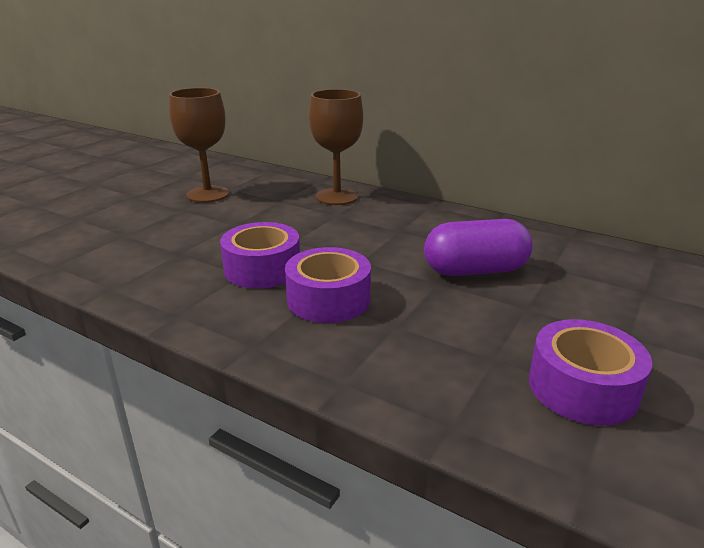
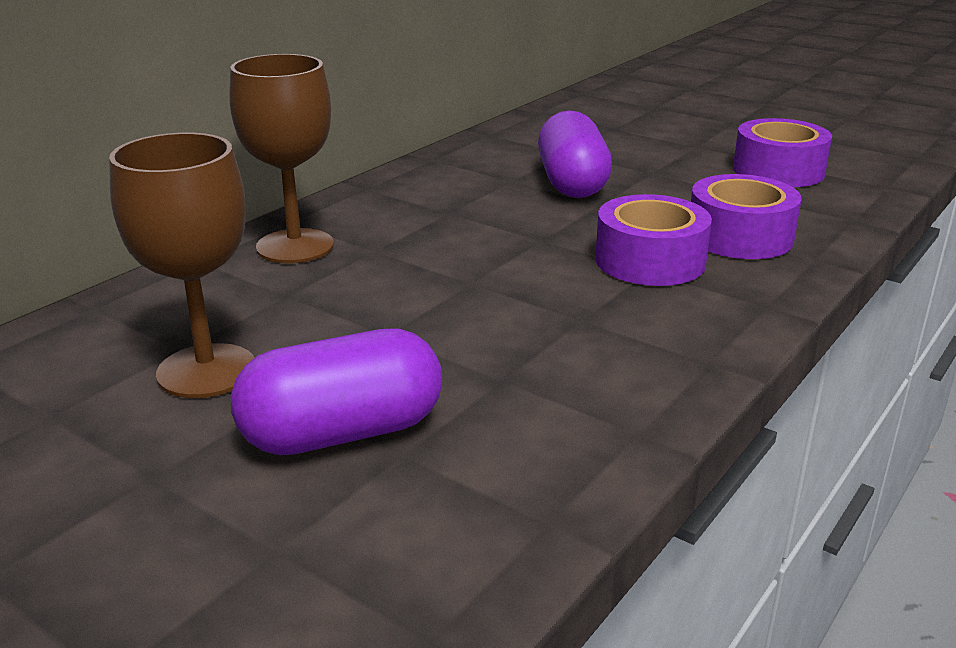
camera: 85 degrees left, 0 degrees up
(146, 222) = (342, 433): none -> purple capsule
(262, 269) = (566, 303): purple tape -> purple tape (739, 236)

